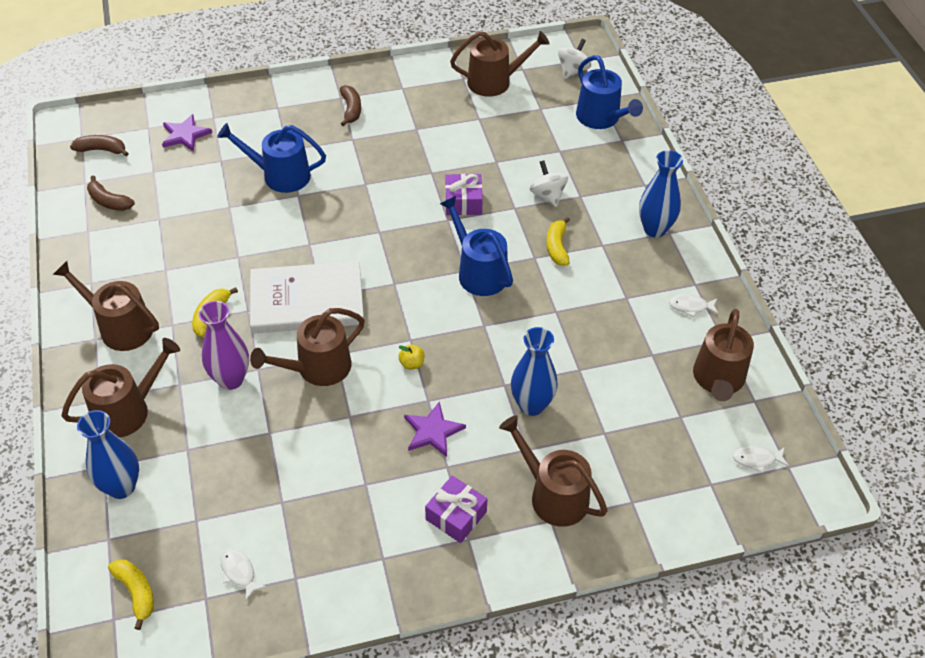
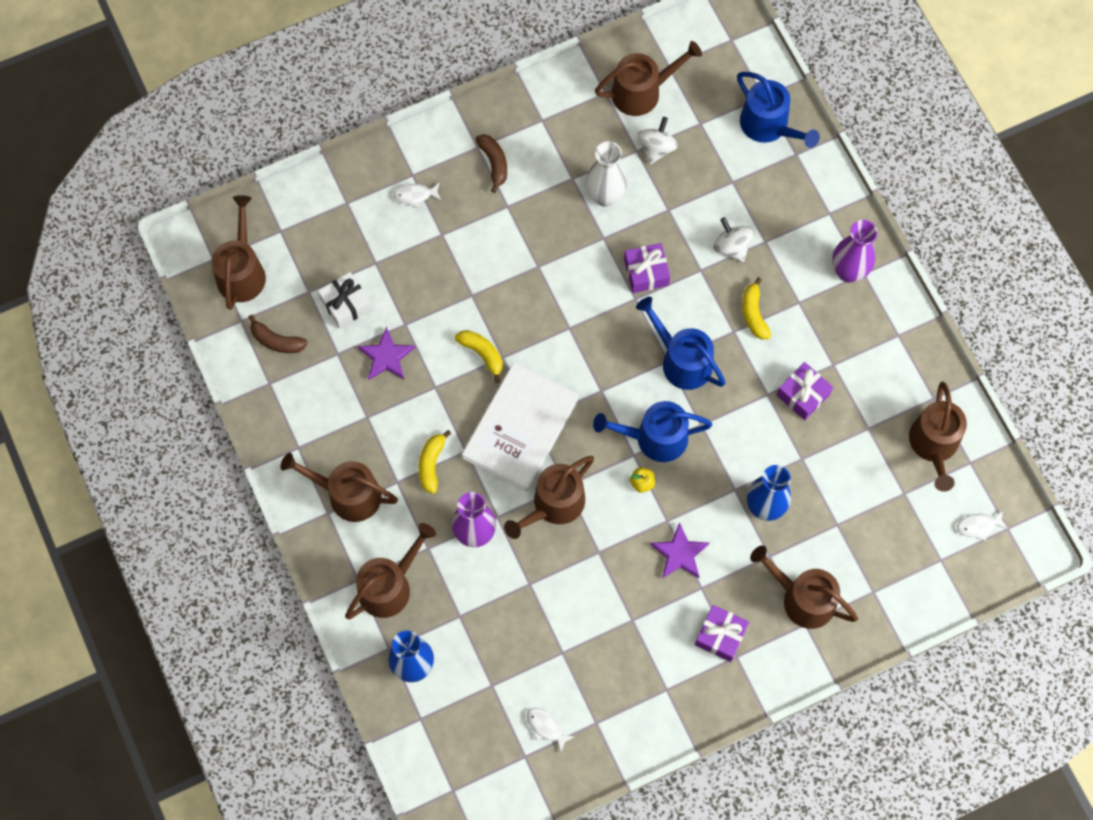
camera: 10 degrees left, 20 degrees up
(101, 150) = (242, 272): brown banana -> brown watering can
(136, 592) = (463, 763): yellow banana -> yellow banana (482, 354)
(182, 185) = (345, 304): none -> white gift
(185, 135) = (324, 234): purple star -> purple star (386, 356)
(280, 175) = (445, 272): blue watering can -> blue watering can (655, 438)
(307, 301) = (520, 428): white book -> white book turned 45 degrees counterclockwise
(442, 144) = (605, 196): none -> white vase
(573, 71) = (725, 59): white spinning top -> white spinning top (656, 148)
(591, 317) = (803, 395): none -> purple gift
(654, 229) = (848, 272): blue vase -> purple vase
(690, 307) = (897, 364): white fish -> white fish (415, 195)

